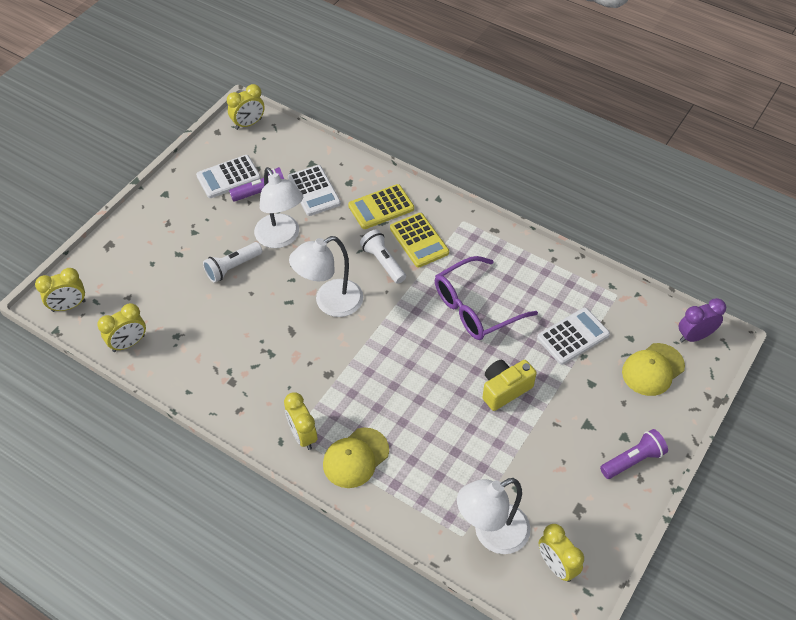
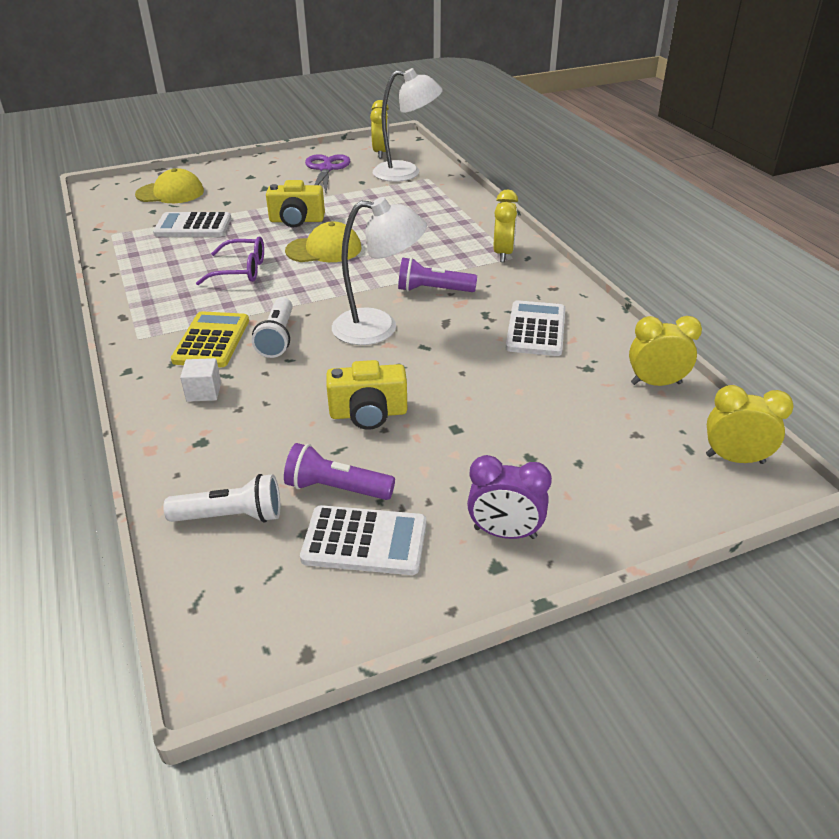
camera: 145 degrees left, 15 degrees down
(232, 267) = (464, 408): white flashlight -> white flashlight (231, 516)
(248, 124) = (233, 637): yellow clock -> none
(281, 238) = (368, 414): white lamp -> yellow camera
(314, 191) = (260, 453): white calculator -> white calculator (536, 329)
(355, 458) = (468, 229): yellow cap -> yellow cap (324, 249)
(381, 207) = (204, 392): yellow calculator -> white cube
(476, 307) = (240, 270): purple glasses -> purple glasses, size x0.64
(573, 494) = (326, 169): none -> purple scissors
(633, 460) = (263, 167): purple flashlight -> purple flashlight (433, 290)
(694, 336) = (107, 196): purple clock -> purple clock (505, 533)

